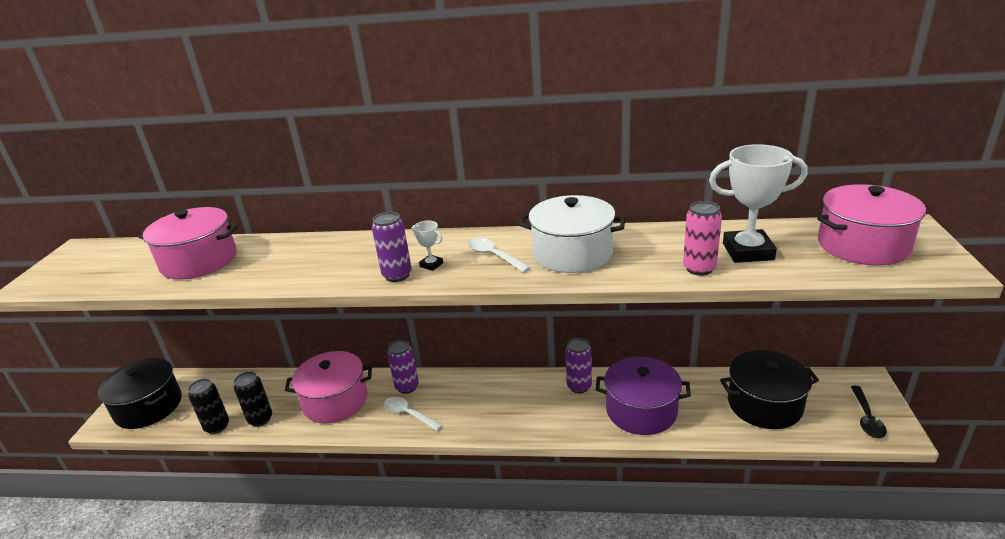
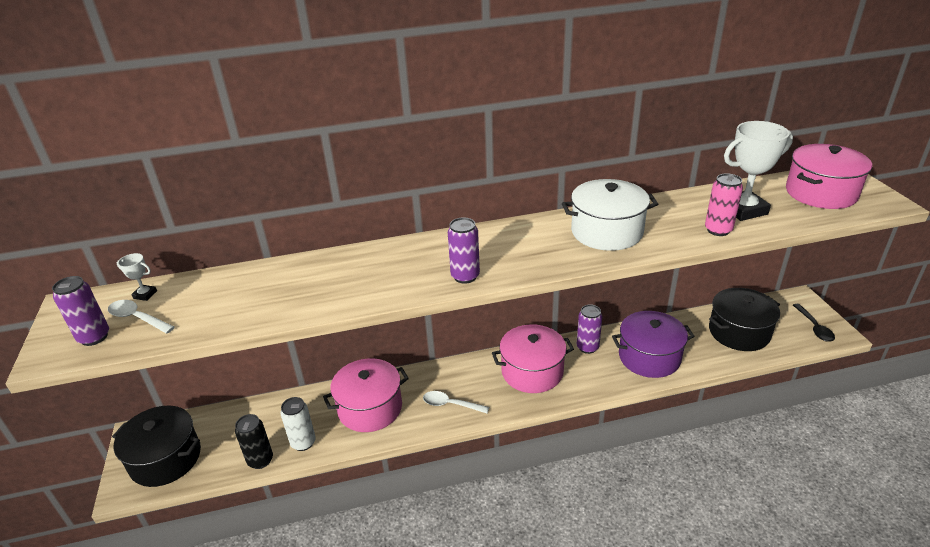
camera: 20 degrees left, 5 degrees up
(199, 261) = (239, 295): pink pot -> pink pot (532, 371)
(260, 419) = (303, 442): black can -> white can
(407, 387) = (433, 380): purple can -> purple can (94, 337)
(431, 265) = (489, 261): white trophy -> white trophy (145, 294)
(494, 256) = (540, 244): white spoon -> white spoon (137, 318)

